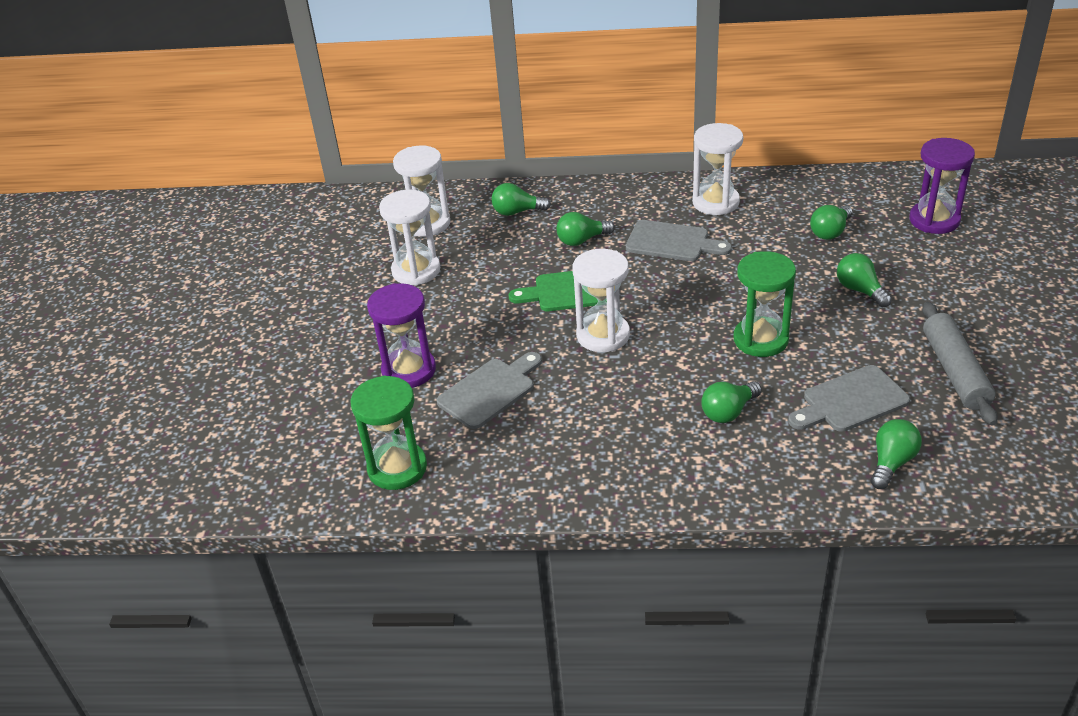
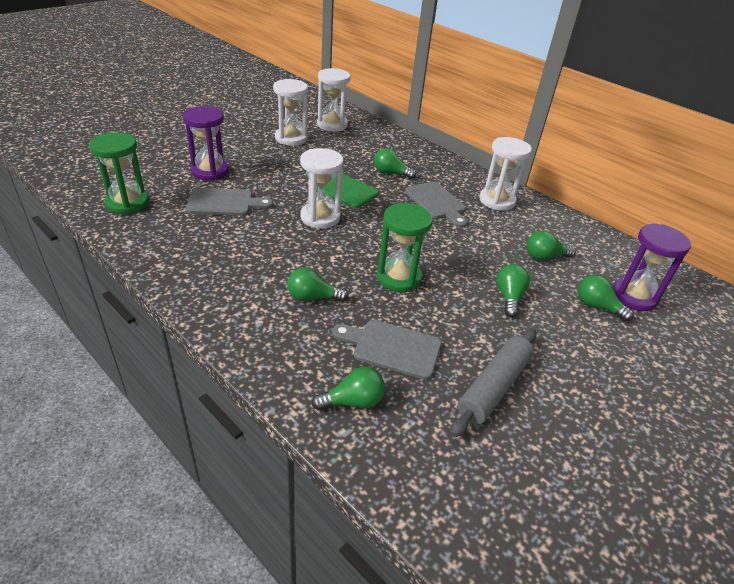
camera: 35 degrees right, 0 degrees up
(517, 212) = (382, 144): green light bulb -> green light bulb (597, 306)

